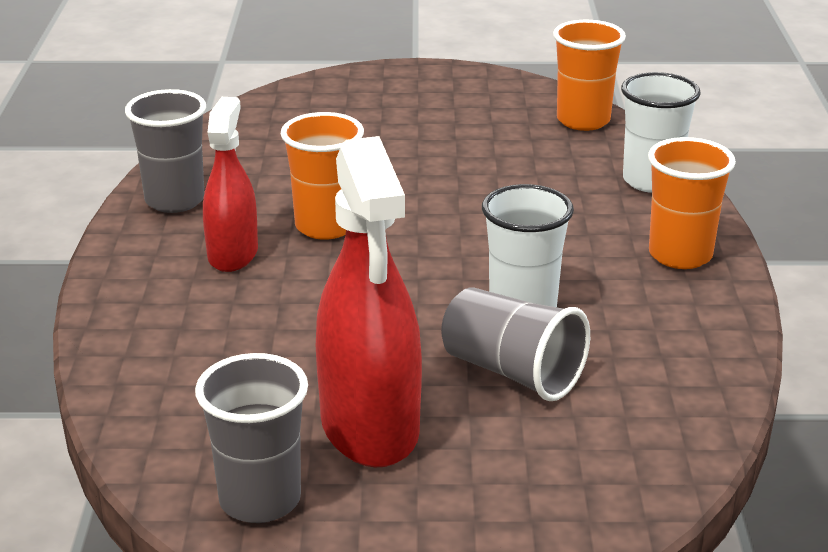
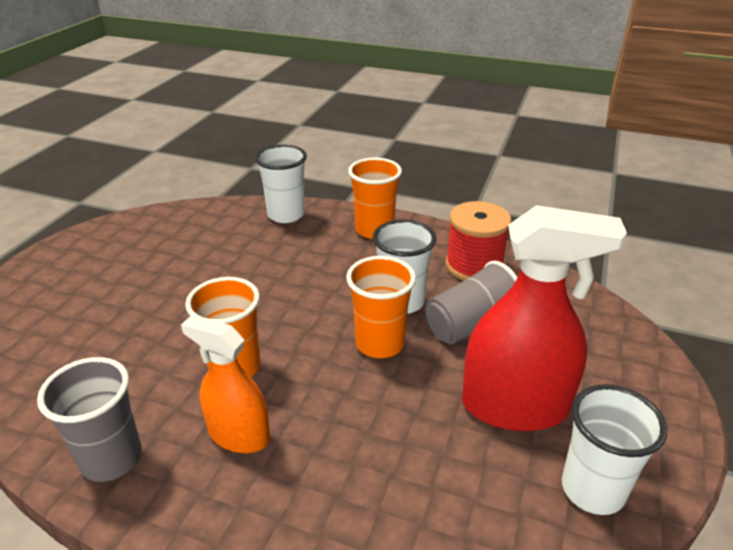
camera: 70 degrees left, 5 degrees up
(233, 254) = (239, 435): red spray bottle -> orange spray bottle
(260, 500) = (592, 489): grey cup -> white cup
(583, 120) = (190, 216): orange cup -> orange cup (380, 343)
(662, 356) = (474, 266): none -> red spool

